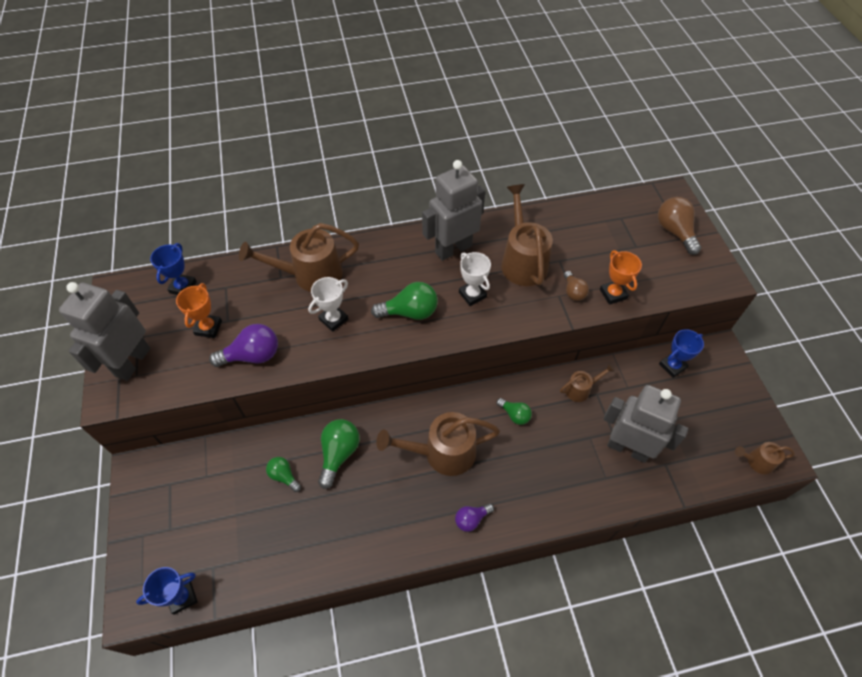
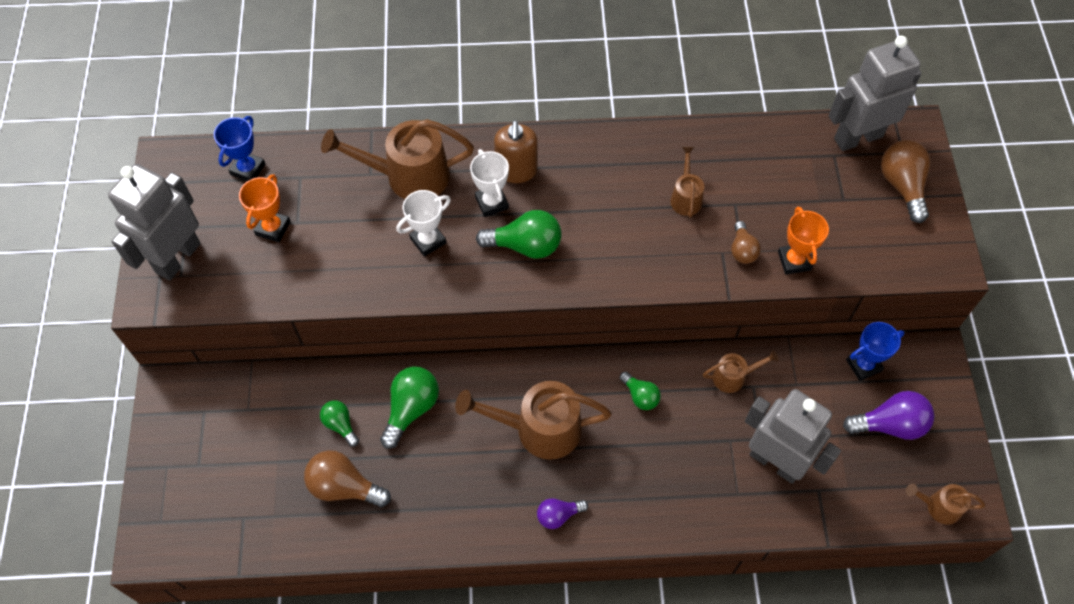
camera: 10 degrees right, 5 degrees up
(182, 597) = (205, 545): blue trophy -> none
(252, 355) = (322, 272): purple light bulb -> purple light bulb (890, 425)
(294, 526) = (344, 487): none -> brown light bulb
(392, 259) = (516, 170): none -> brown soap dispenser
(453, 249) = (598, 167): grey robot -> grey robot (857, 137)
(472, 295) = (610, 234): white trophy -> white trophy (491, 203)
(522, 260) = (685, 197): brown watering can -> brown watering can, size x0.52

